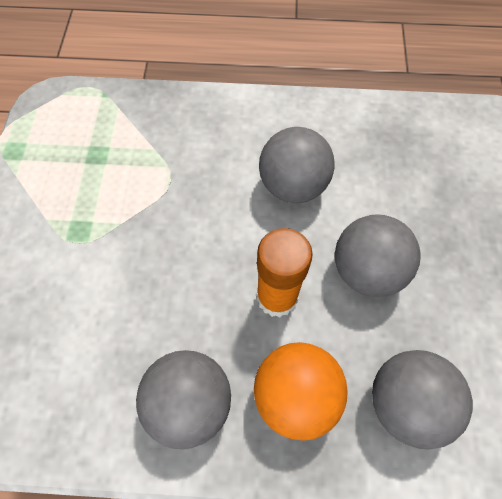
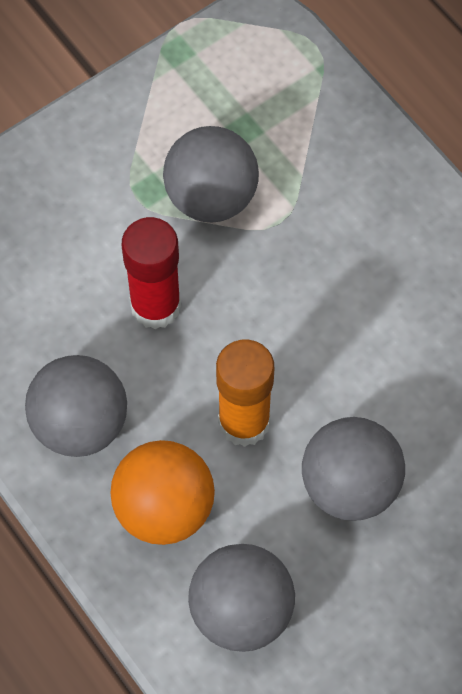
camera: 50 degrees right, 0 degrees up
(155, 287) = (155, 306): none -> red glue stick
(293, 185) = (385, 343): grey ball -> grey ball (211, 197)

